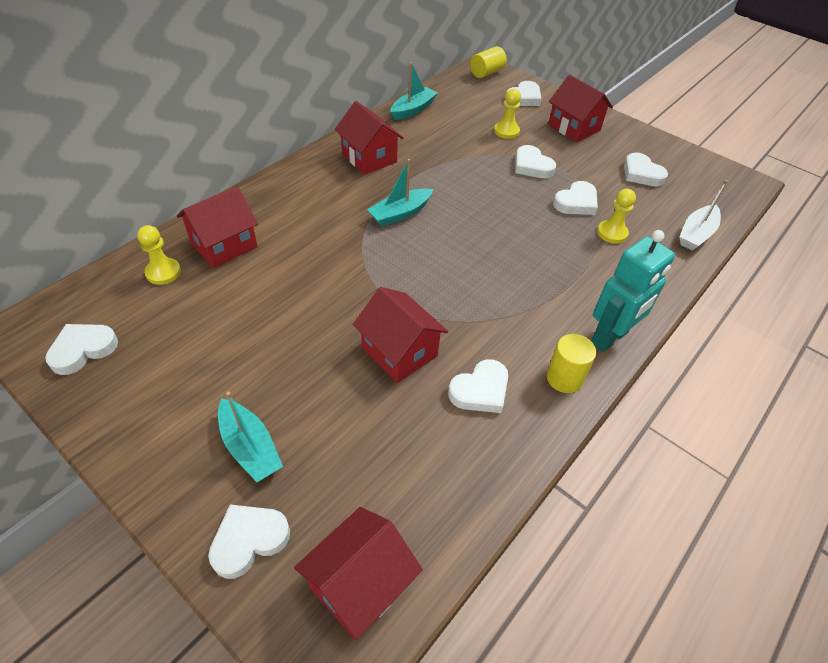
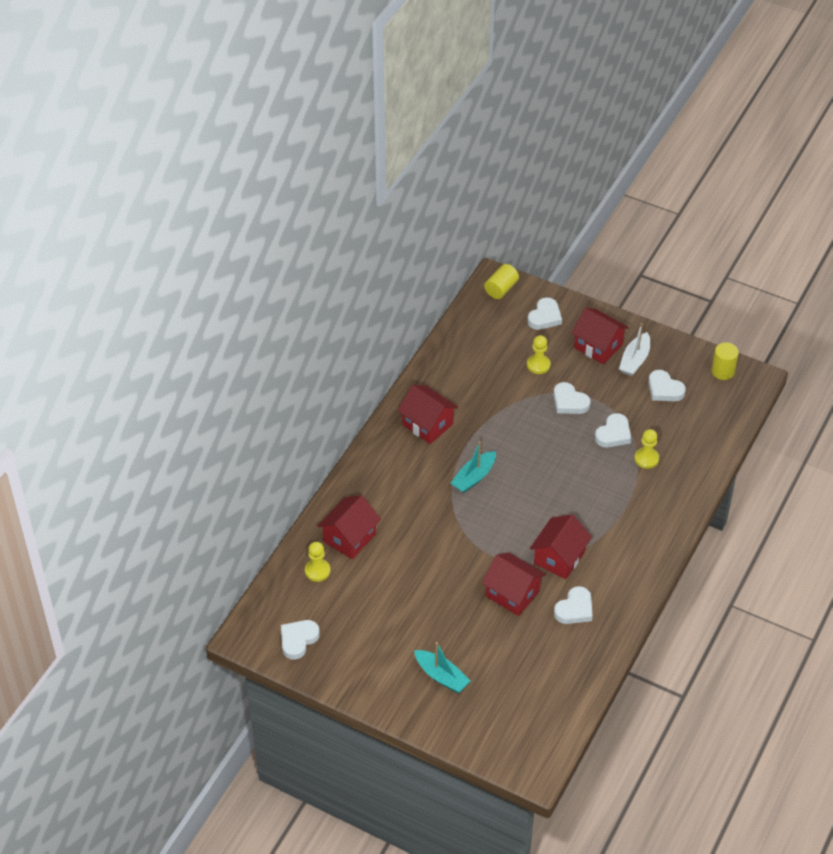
camera: 10 degrees left, 0 degrees up
(249, 540) = (465, 725): white heart -> none
(359, 584) = (536, 732): red house -> red house (559, 558)
(413, 109) = (446, 356): turquoise boat -> none
(564, 378) = (628, 588): yellow cylinder -> yellow cylinder (723, 371)
(610, 338) = (655, 551): turquoise robot -> none
(696, 234) = (713, 445): white boat -> white boat (634, 360)

